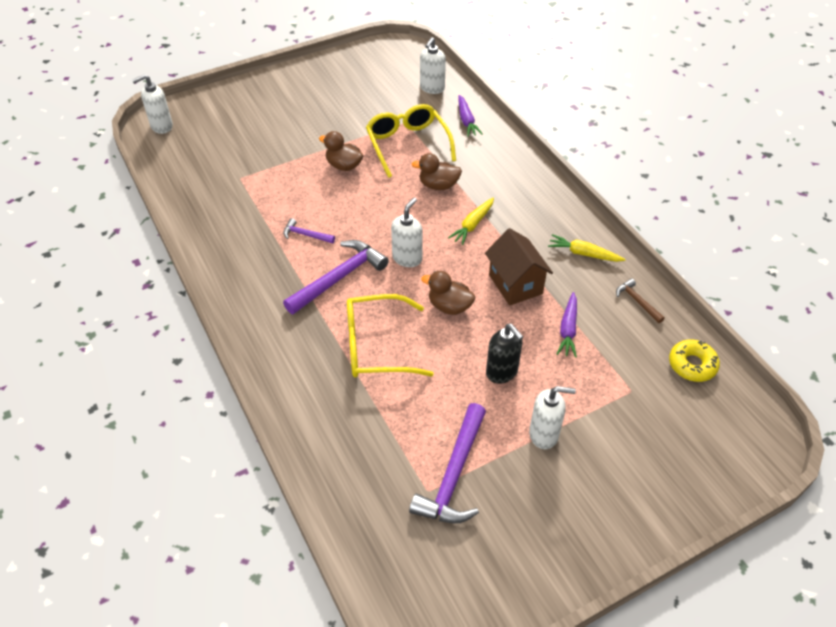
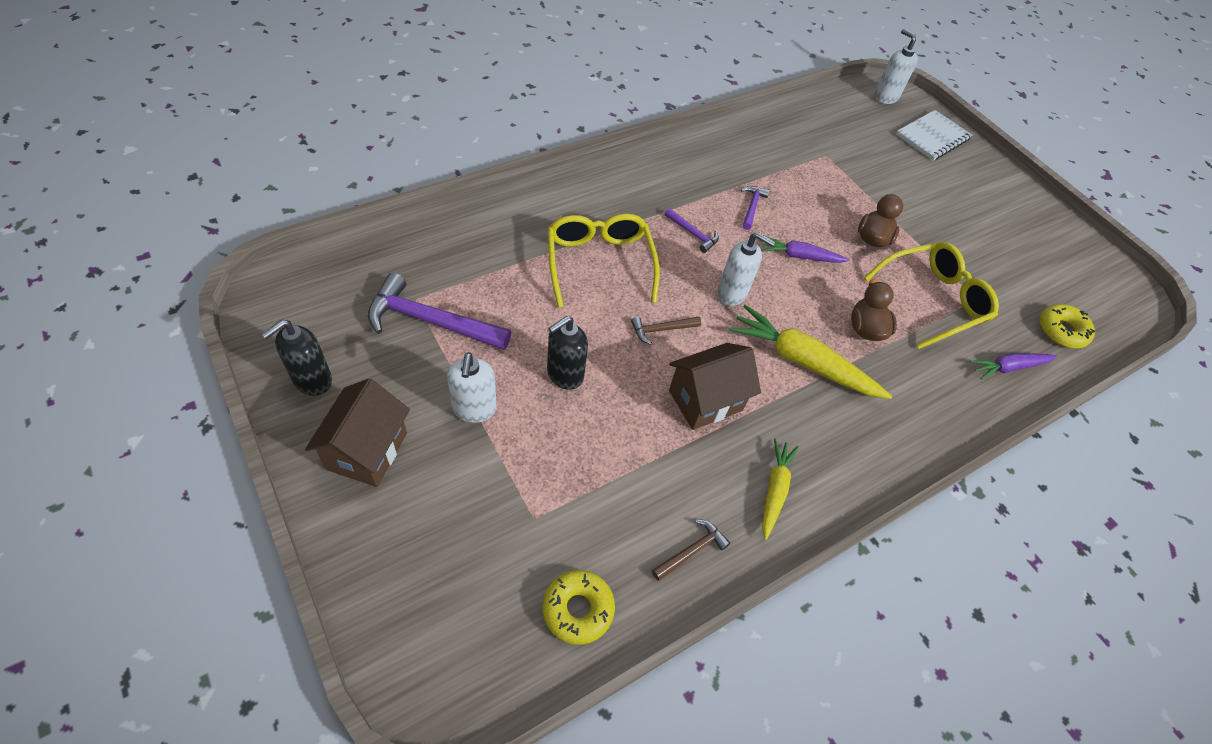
camera: 80 degrees right, 5 degrees up
(221, 108) = (932, 137): none -> white notebook
(339, 278) = (693, 234): purple hammer -> purple hammer, size x0.50
(432, 88) = (1061, 331): white soap dispenser -> yellow donut
(449, 306) = (661, 329): brown duck -> brown hammer
(472, 225) = (802, 361): yellow carrot -> yellow carrot, size x1.70
(531, 566) = (312, 380): none -> black soap dispenser
(568, 329) = (634, 453): purple carrot -> purple carrot (800, 256)
(596, 509) = (367, 451): none -> brown house

